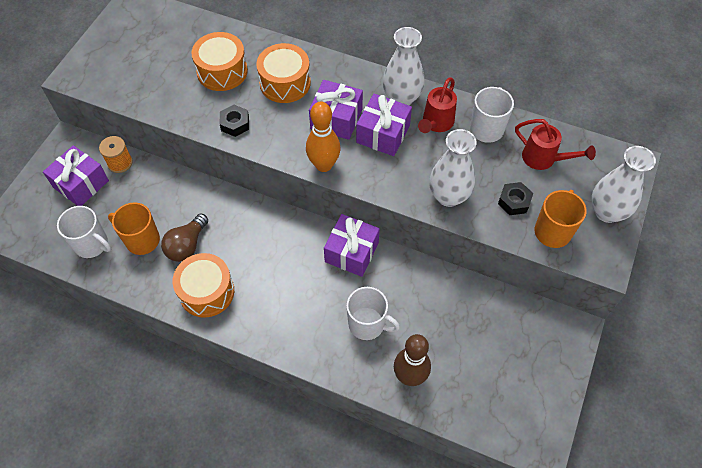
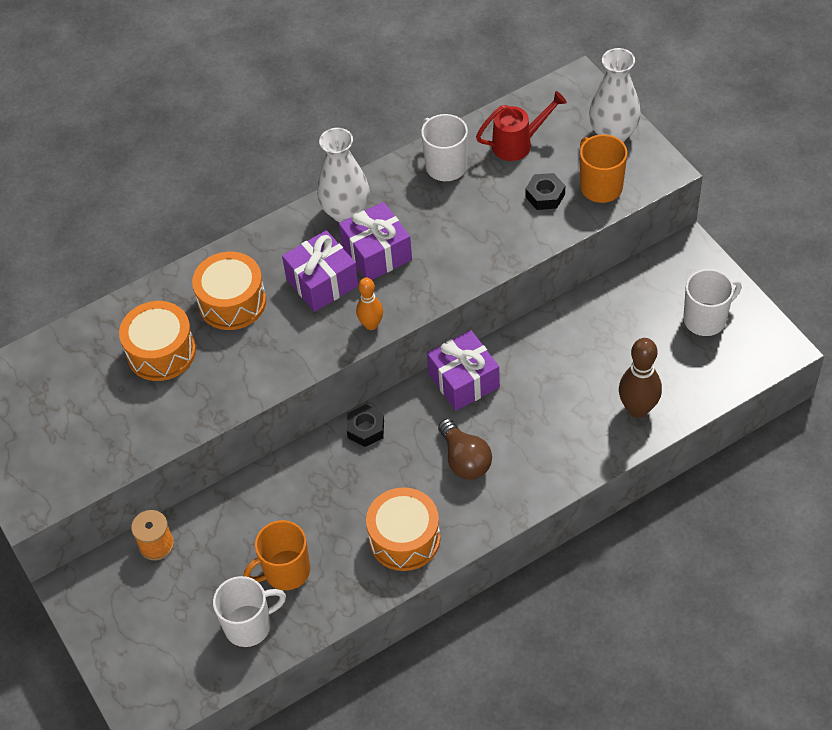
camera: 50 degrees left, 5 degrees down
(81, 184) = (152, 600): purple gift -> none
(187, 245) = (330, 529): brown light bulb -> brown light bulb (465, 460)
(235, 124) = (247, 376): black nut -> black nut (365, 429)
(324, 165) = (371, 324): orange bowling pin -> orange bowling pin, size x0.63
(367, 324) = (556, 412): white mug -> white mug (706, 319)
(436, 123) = (403, 202): red watering can -> none
(448, 196) = (496, 242): white vase -> none

